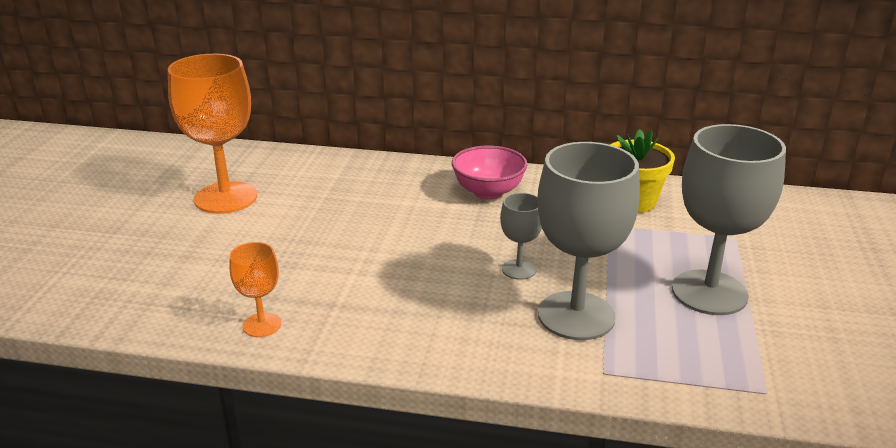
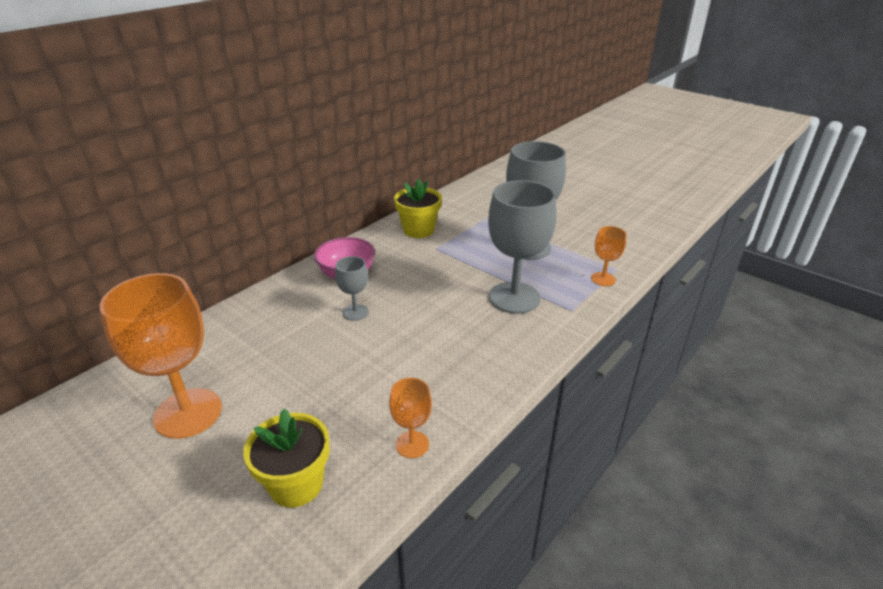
camera: 60 degrees left, 5 degrees up
(176, 280) = (296, 484): none -> yellow flower pot
(519, 269) = (450, 299): grey goblet -> grey goblet (355, 312)
(718, 384) = (603, 279): none -> orange goblet

